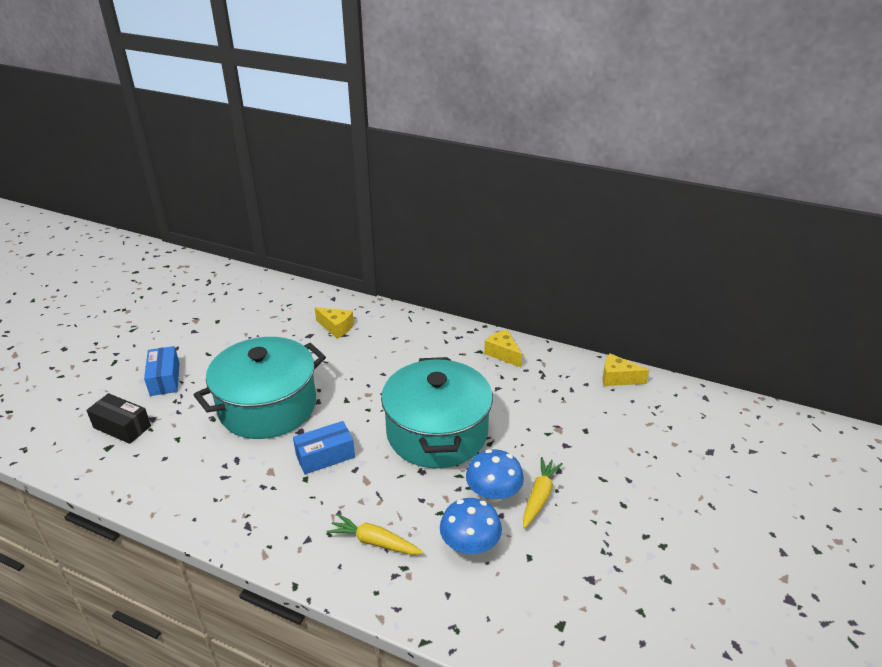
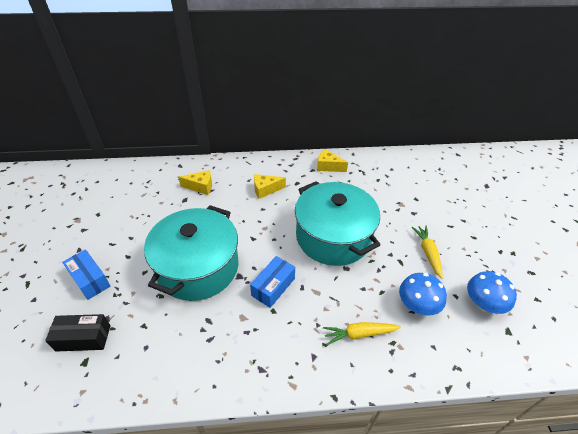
camera: 30 degrees left, 10 degrees up
(493, 493) = (401, 263): blue mushroom -> blue mushroom (483, 303)
(617, 378) = (405, 159): yellow cheese -> yellow cheese (265, 190)

